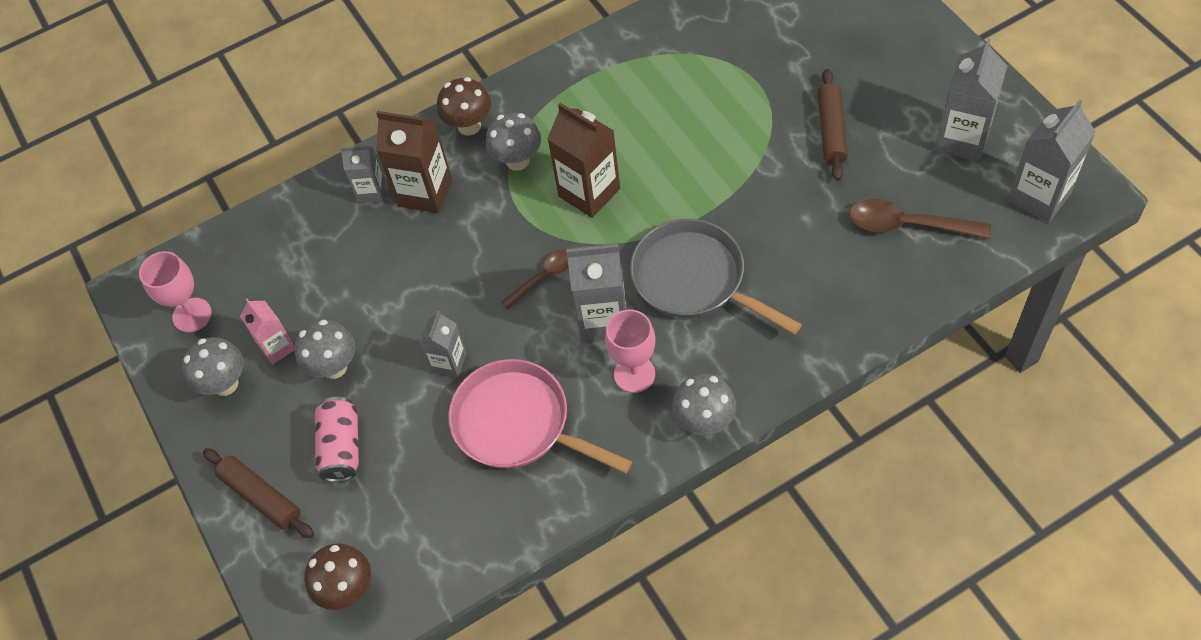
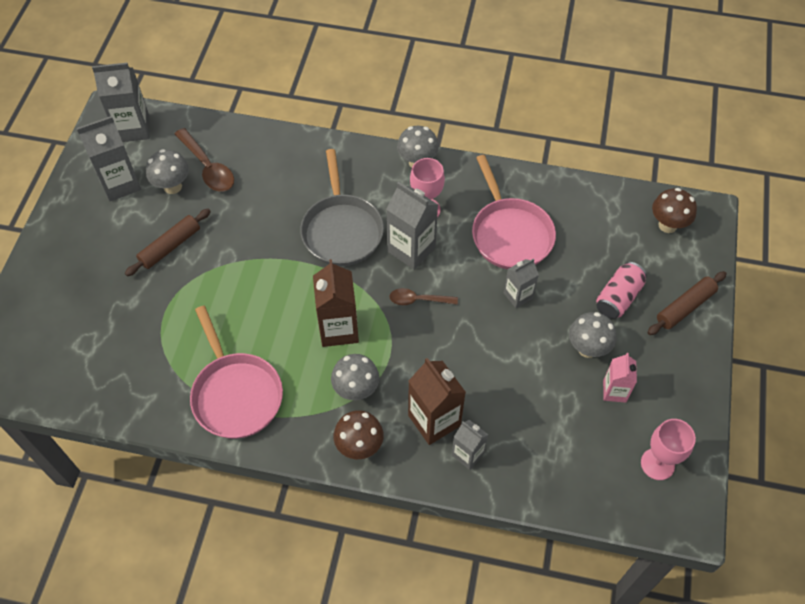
camera: 145 degrees left, 0 degrees up
(225, 384) = (664, 394): grey mushroom -> grey mushroom (172, 186)
(261, 497) = (685, 307): brown rolling pin -> brown rolling pin turned 60 degrees clockwise
(615, 79) = (236, 394): none -> pink pan

